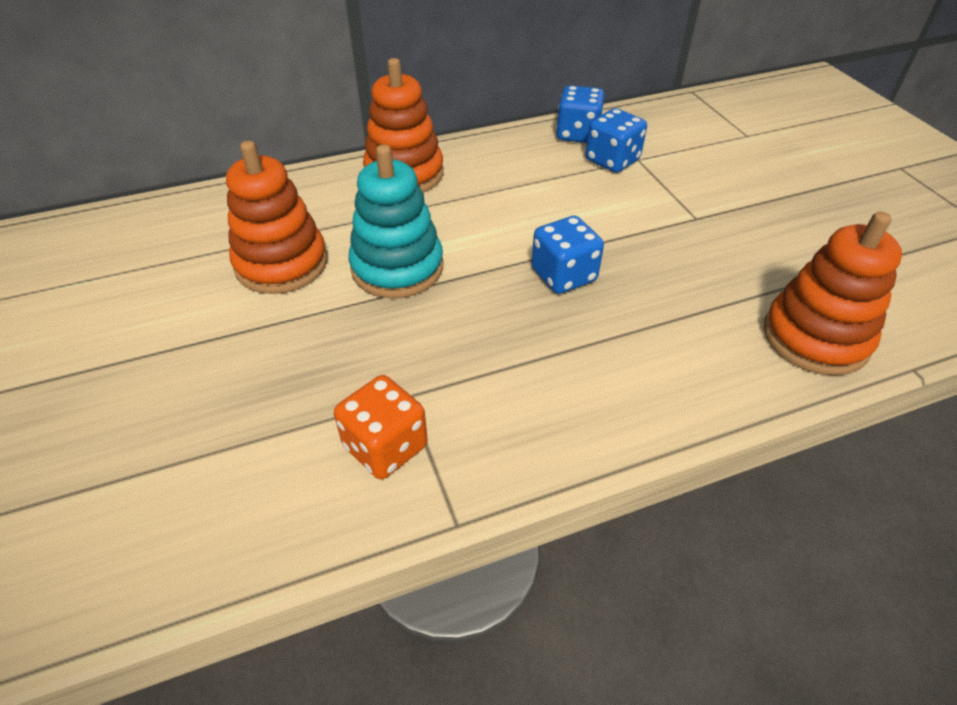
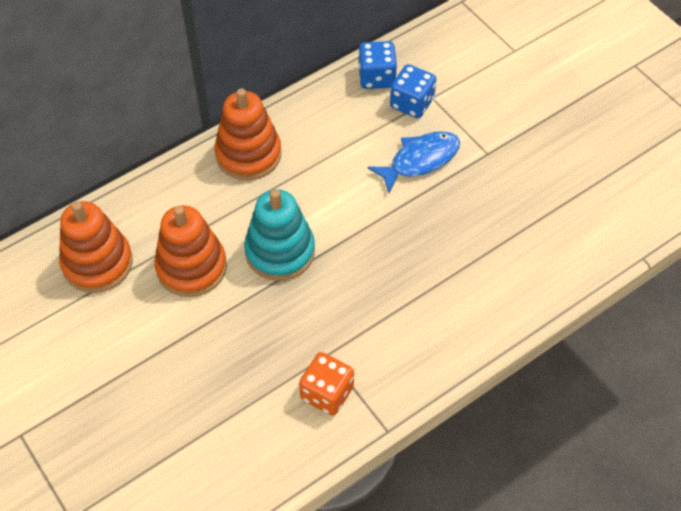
camera: 15 degrees left, 10 degrees up
(563, 275) = (402, 231): blue dice -> none
(607, 210) = (420, 160): none -> blue fish
(815, 337) = (580, 247): orange stacking toy -> orange stacking toy (97, 263)

